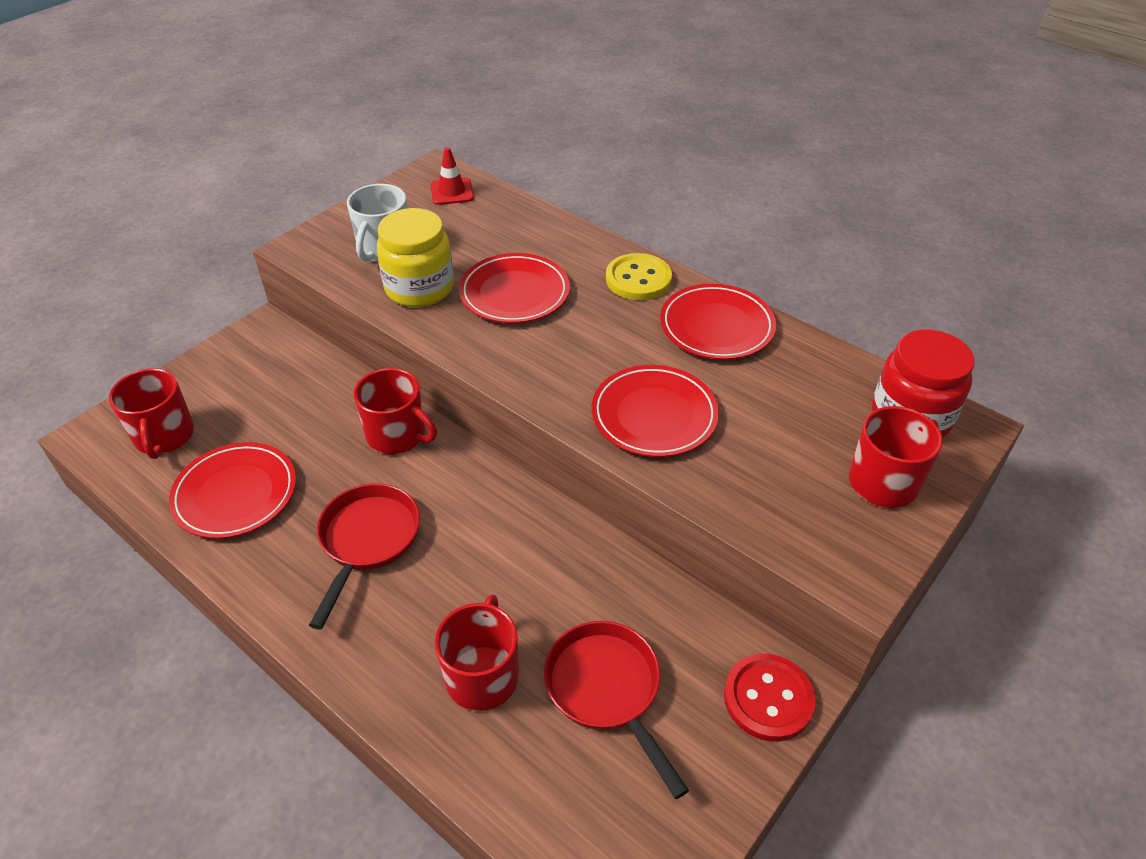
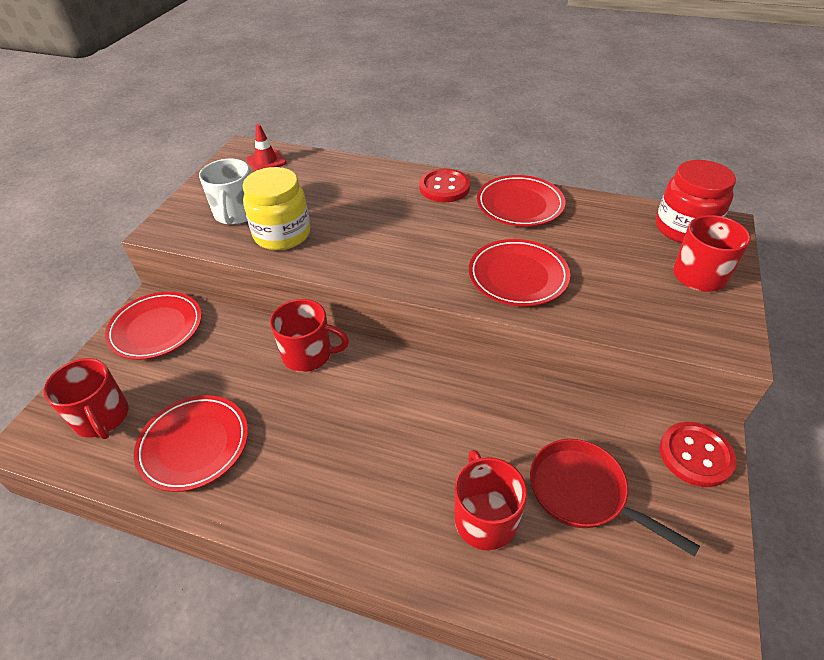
camera: 20 degrees left, 0 degrees up
(367, 541) = (330, 445): red pan -> none
(514, 293) = (359, 219): red plate -> red plate (156, 328)
(638, 279) = (444, 187): yellow button -> red button

